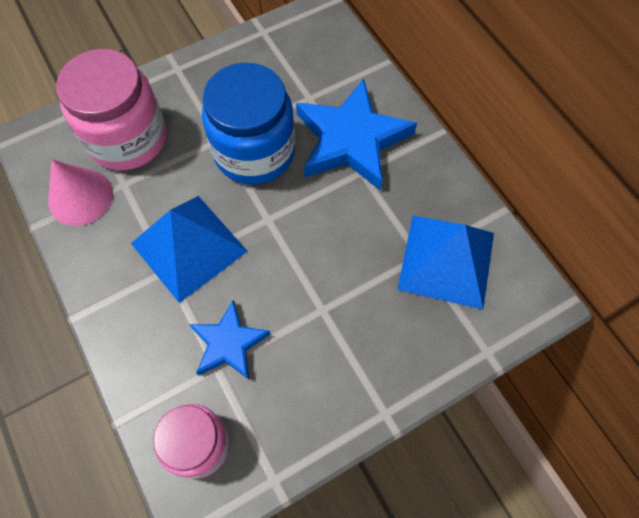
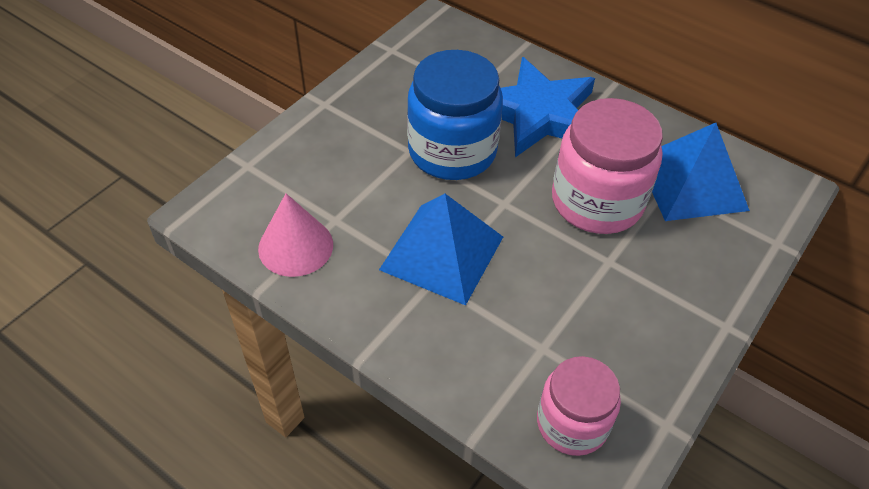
camera: 25 degrees left, 15 degrees down
(127, 139) = (313, 179): pink jar -> pink jar (597, 201)
(229, 343) = (540, 322): blue star -> none

